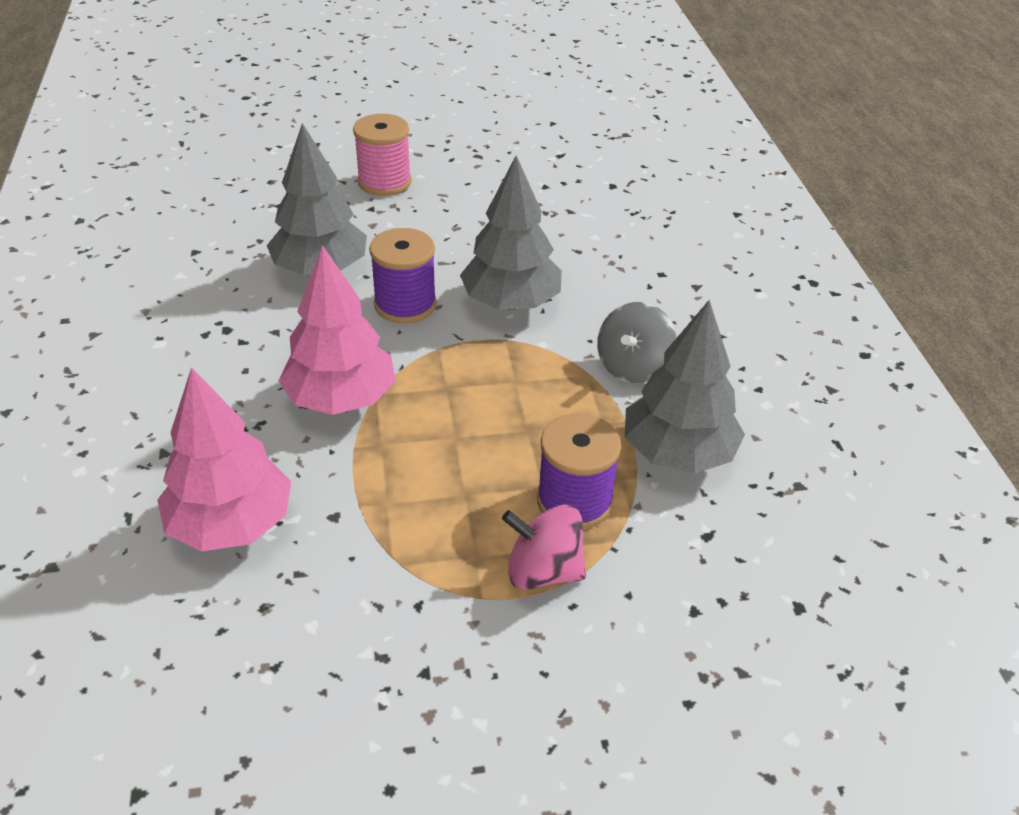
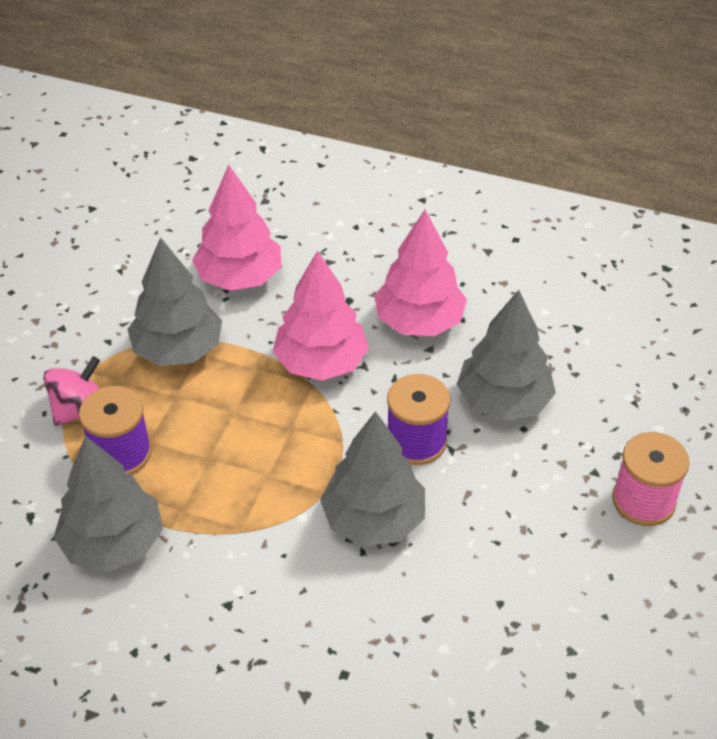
camera: 120 degrees right, 5 degrees up
(238, 349) = (419, 322): none -> pink tree
(392, 526) = (178, 349): none -> grey tree
(633, 366) = (228, 568): grey spinning top -> none

